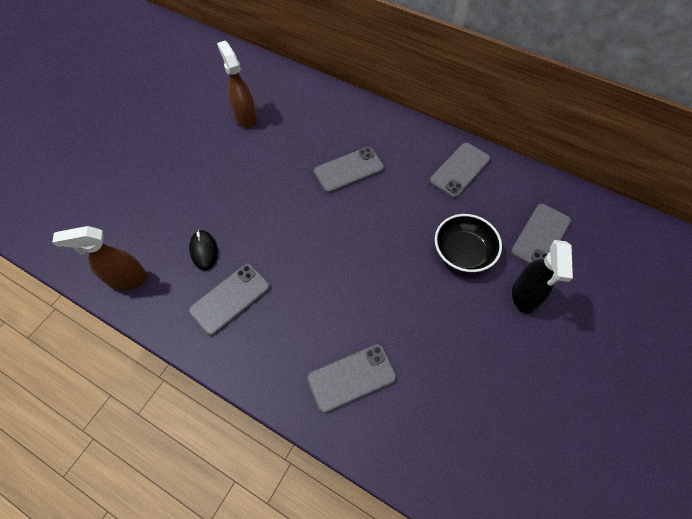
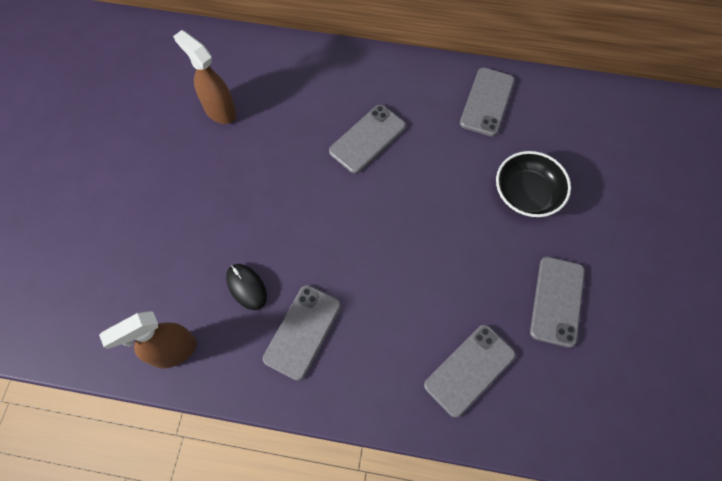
camera: 20 degrees left, 5 degrees up
(524, 296) = (605, 221): black spray bottle -> none
(540, 236) = (597, 151): grey phone -> grey phone (557, 301)

